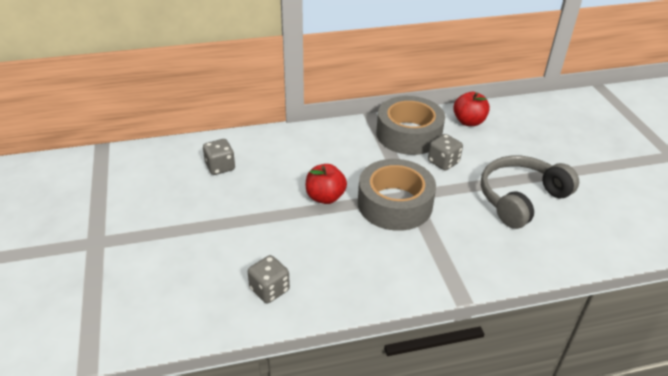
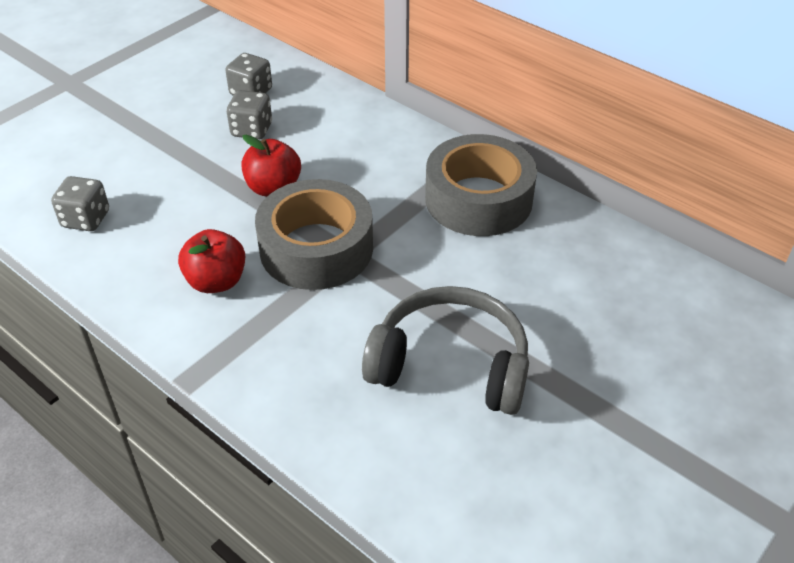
camera: 55 degrees right, 5 degrees up
(443, 162) = (451, 255): grey dice -> grey dice (251, 130)
(469, 122) = (580, 242): red apple -> red apple (216, 281)

